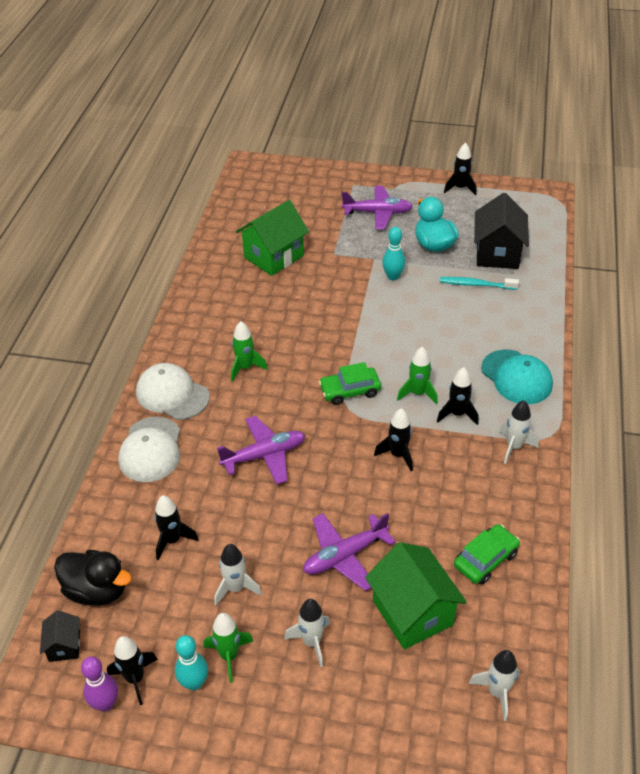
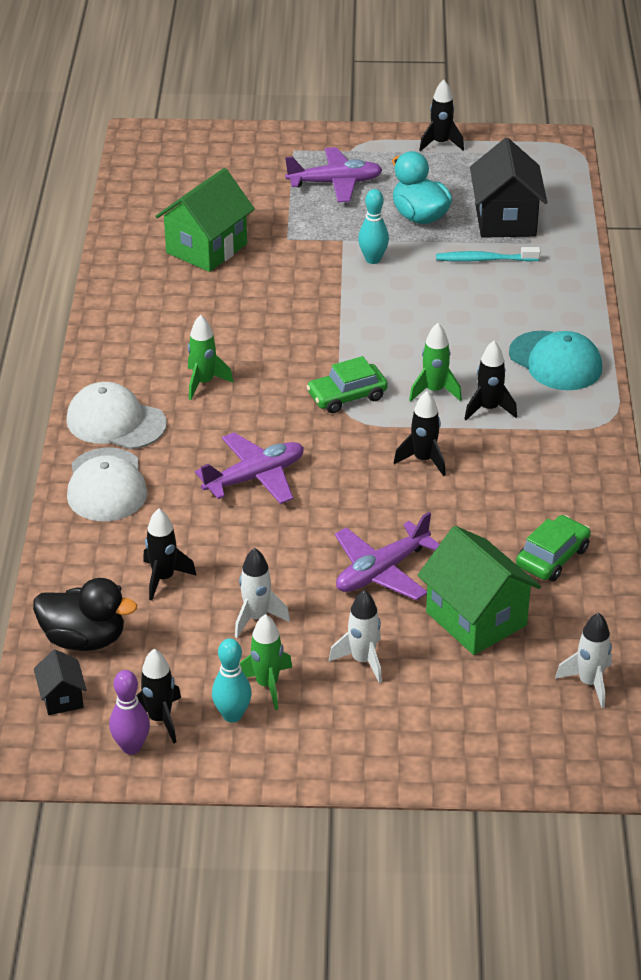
camera: 10 degrees left, 5 degrees down
(514, 447) = (566, 437): white rocket -> none

